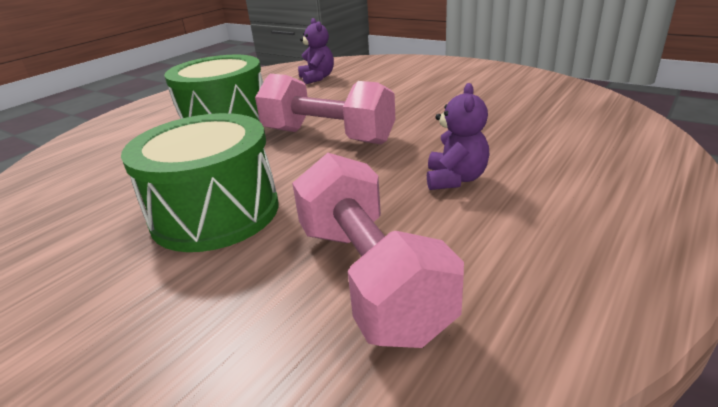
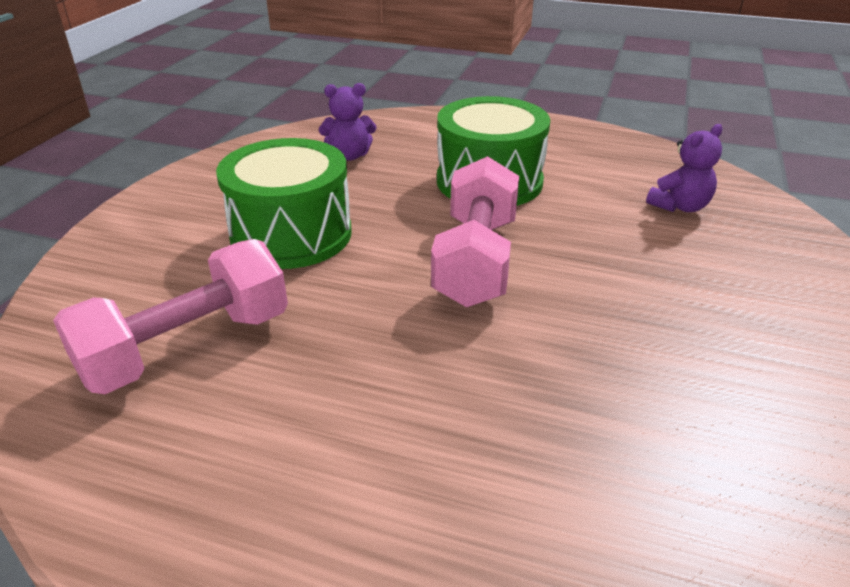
camera: 70 degrees right, 5 degrees up
(455, 179) = (383, 384): purple teddy bear -> purple teddy bear (349, 155)

